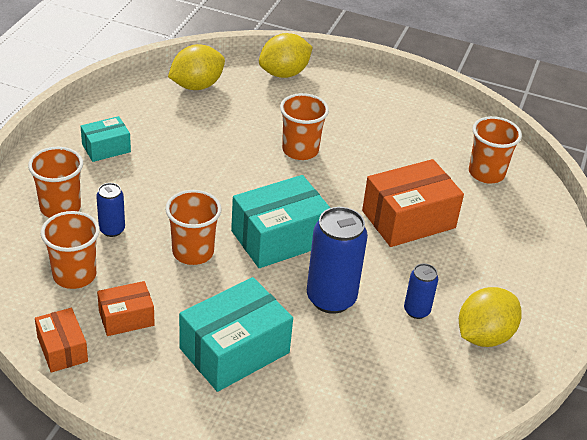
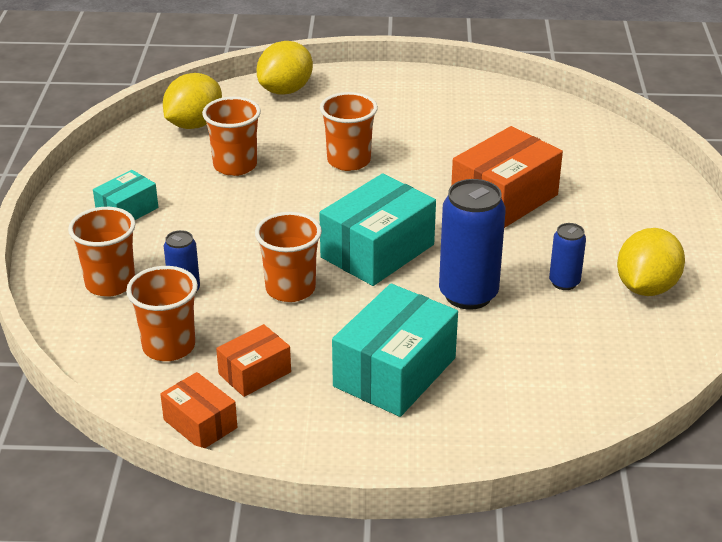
camera: 15 degrees left, 5 degrees down
(486, 173) = (558, 136): orange cup -> orange cup (235, 166)

